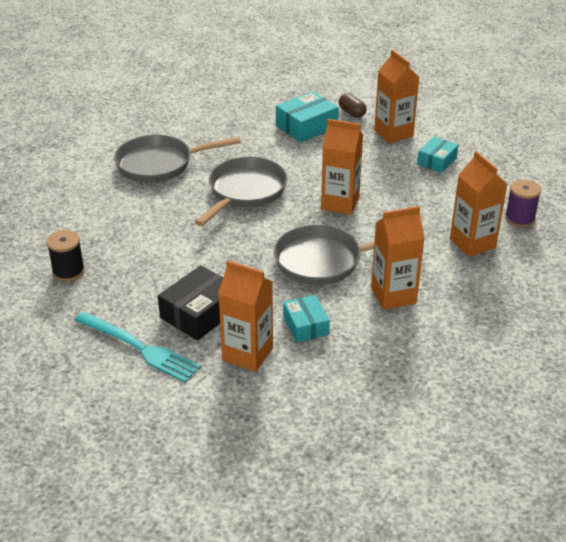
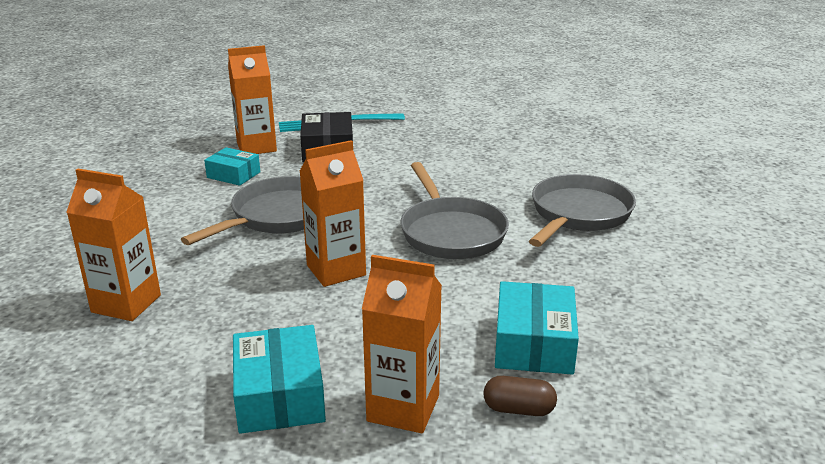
camera: 135 degrees right, 10 degrees down
(68, 271) = (464, 130): black spool -> none
(393, 295) = (176, 221): orange carton -> none
(436, 161) = (279, 395): turquoise box -> turquoise box, size x1.53
(519, 218) = (76, 367): purple spool -> none

